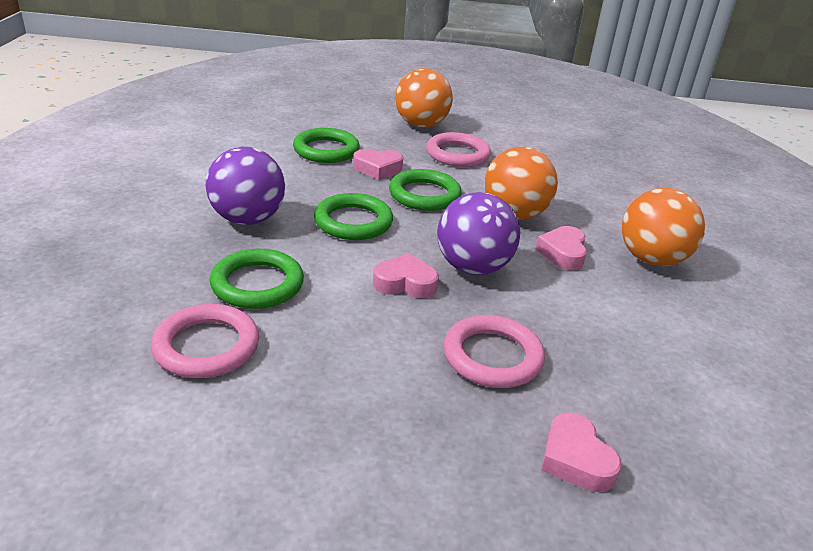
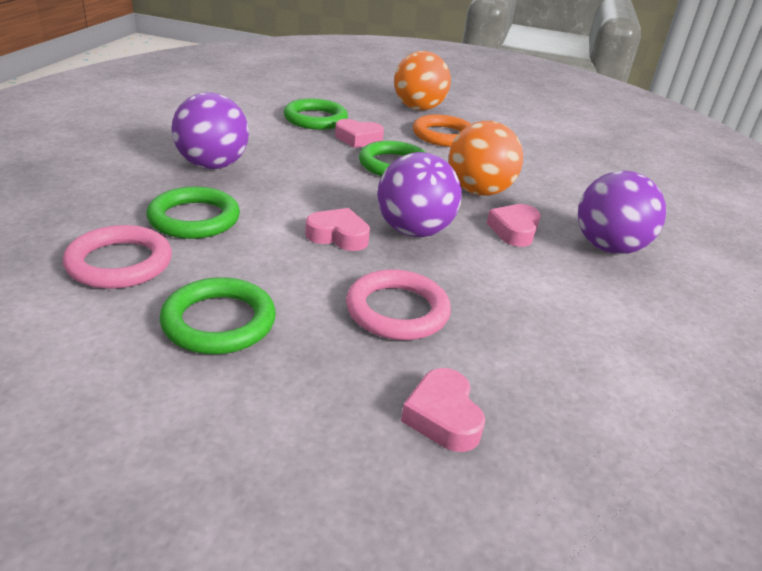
camera: 10 degrees right, 0 degrees up
(353, 222) = (312, 179): green ring -> green ring (219, 322)
(457, 154) = (443, 135): pink ring -> orange ring
(651, 259) = (608, 248): orange ball -> purple ball

